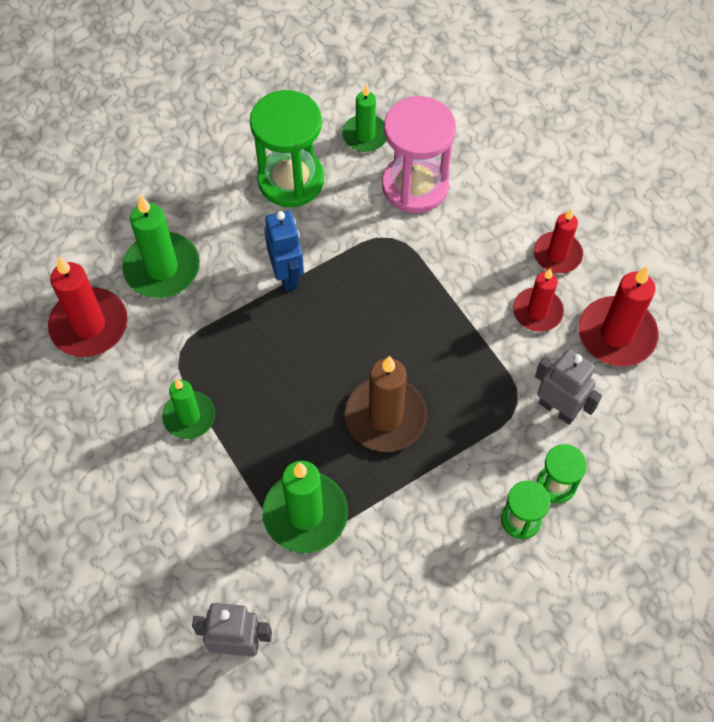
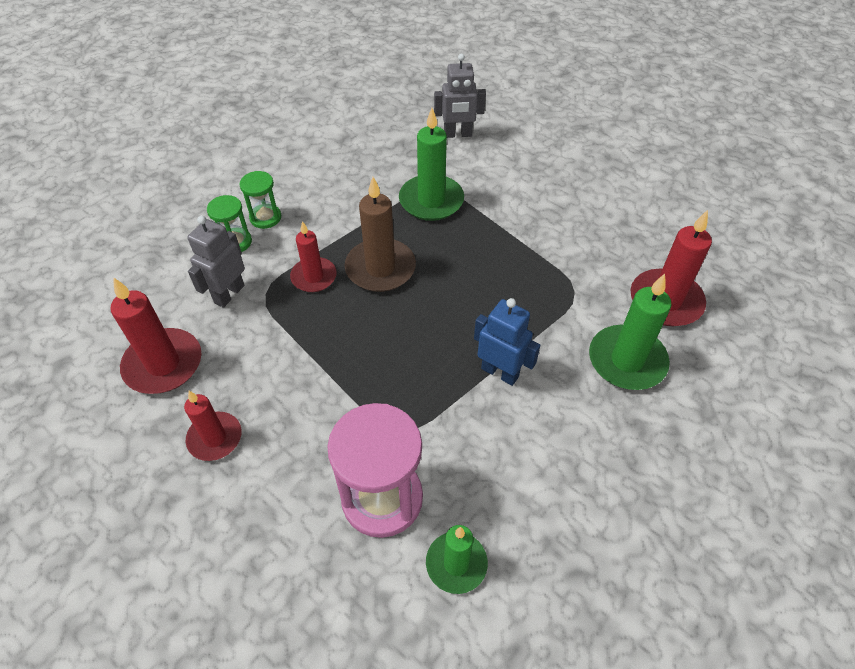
camera: 170 degrees right, 10 degrees down
(189, 416) = (544, 247): green candle -> none
(287, 275) = (500, 372): blue robot -> blue robot turned 150 degrees clockwise
(291, 180) = (531, 482): green hourglass -> none
(537, 311) = (241, 374): red candle -> red candle (314, 277)
(558, 409) = (229, 294): grey robot -> grey robot turned 90 degrees clockwise

